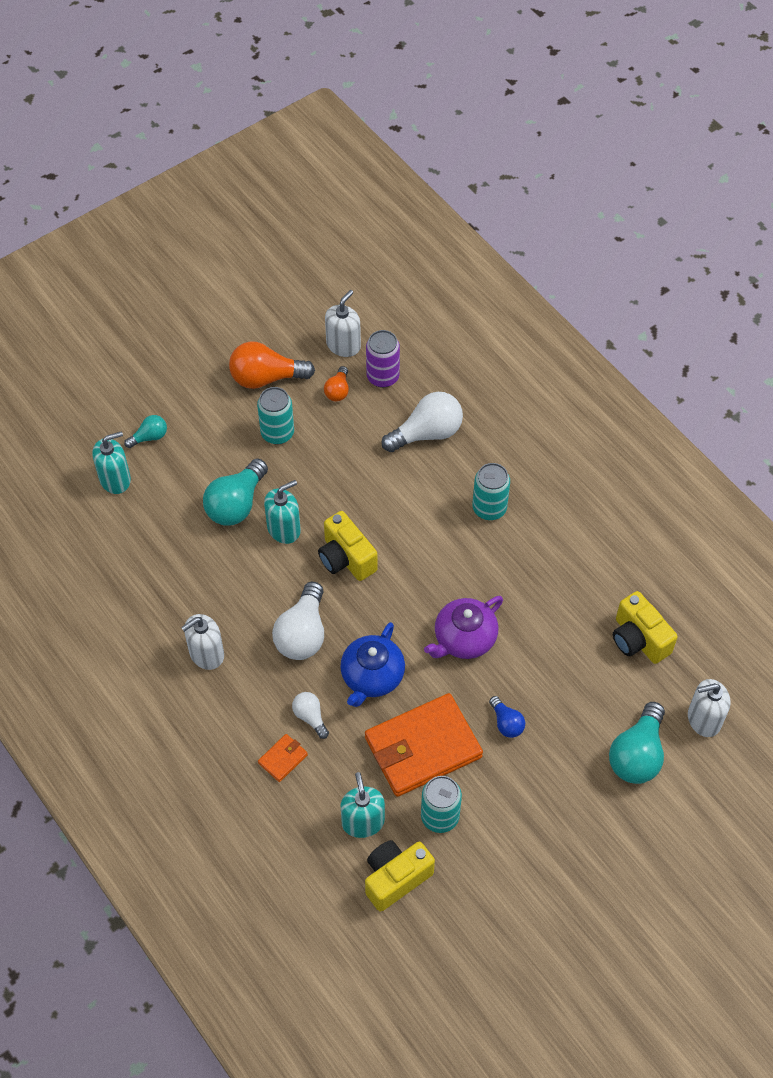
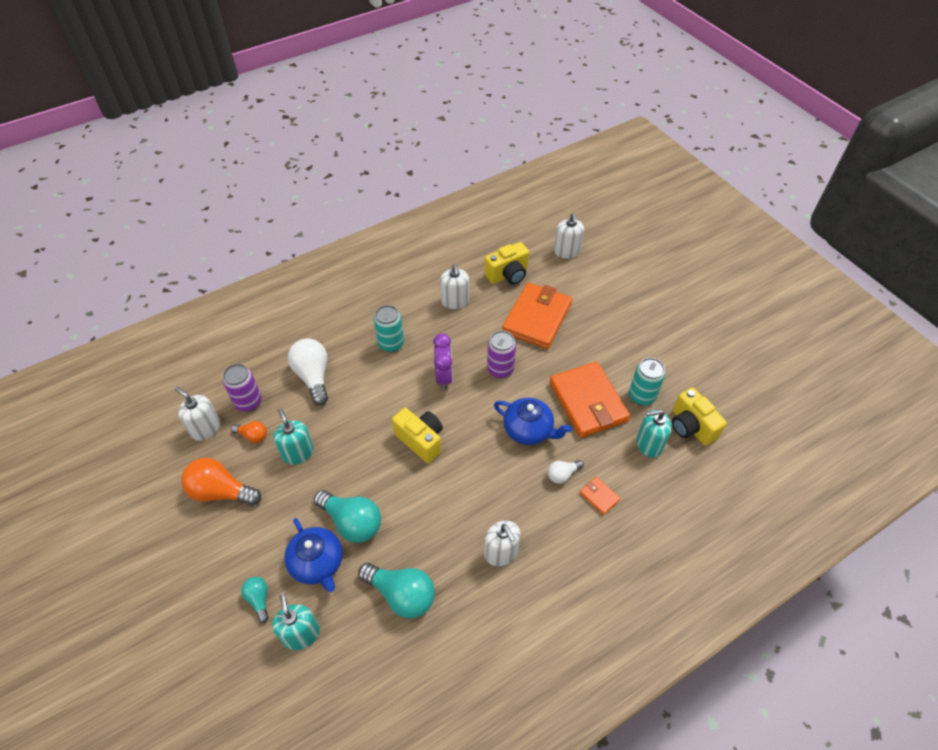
camera: 85 degrees left, 5 degrees down
(188, 480) = (317, 563): none -> blue teapot
(266, 378) = (221, 492): orange light bulb -> orange light bulb turned 105 degrees clockwise
(277, 433) = (284, 485): turquoise can -> none
(284, 529) = (384, 485): turquoise soap dispenser -> turquoise soap dispenser (298, 453)
(302, 634) = (487, 476): white light bulb -> none
(346, 558) = (421, 440): yellow camera -> yellow camera turned 105 degrees counterclockwise
(443, 574) = (444, 377): none -> purple clock
(464, 639) = (500, 369): purple teapot -> purple can
(506, 723) = (568, 351): blue light bulb -> none
(560, 681) = (537, 318): none -> orange wallet
(575, 575) = (455, 301): none -> white soap dispenser
(637, 755) = (591, 286): turquoise light bulb -> turquoise light bulb (401, 594)

